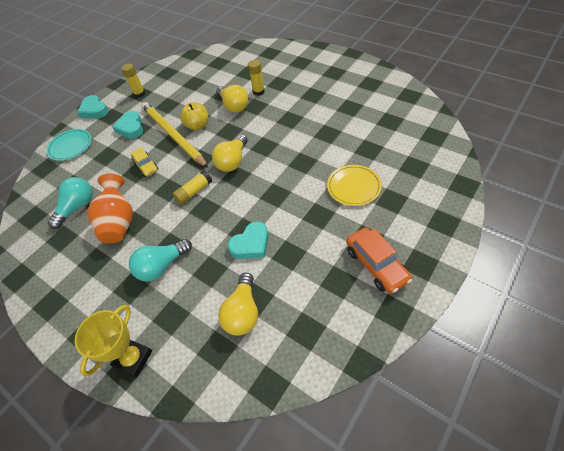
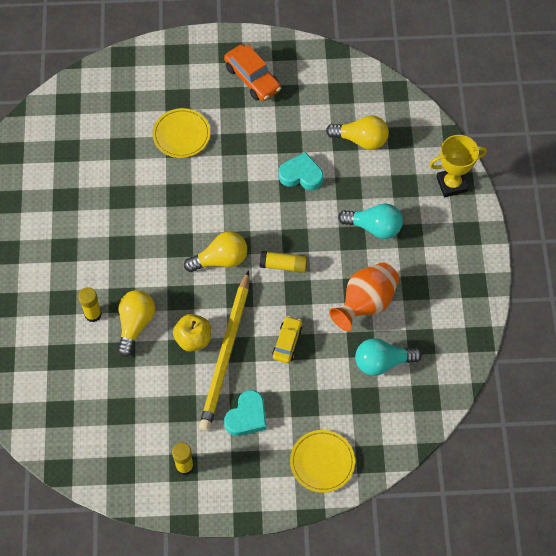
camera: 135 degrees left, 10 degrees up
(70, 146) = (322, 462): turquoise plate -> yellow plate
(94, 110) = (250, 498): turquoise heart -> none
(243, 312) = (361, 140): yellow light bulb -> yellow light bulb turned 45 degrees clockwise
(376, 265) = (252, 78): orange car -> orange car turned 120 degrees clockwise

